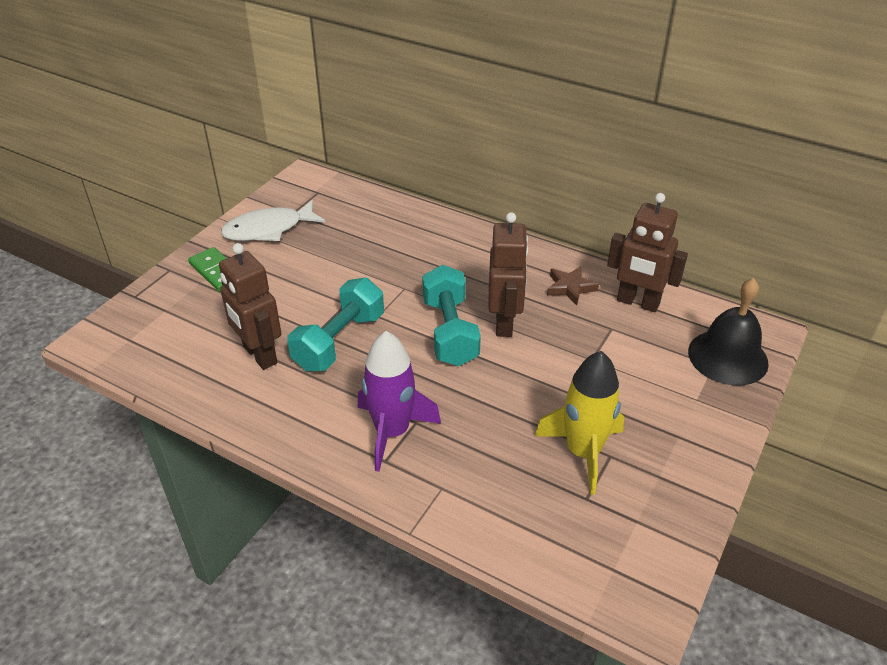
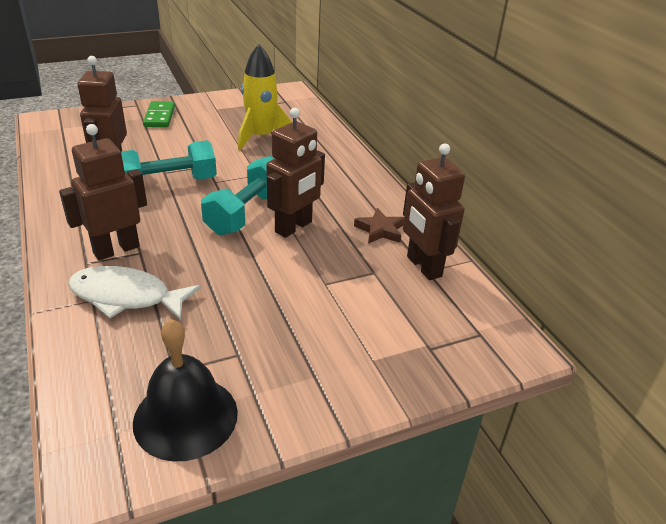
camera: 35 degrees right, 5 degrees down
(268, 229) = (223, 108): white fish -> white fish (126, 297)
(392, 432) = (116, 249): purple rocket -> brown robot
(583, 452) = (220, 339): yellow rocket -> yellow rocket (261, 137)
(728, 357) = (450, 346): black bell -> black bell (185, 417)

